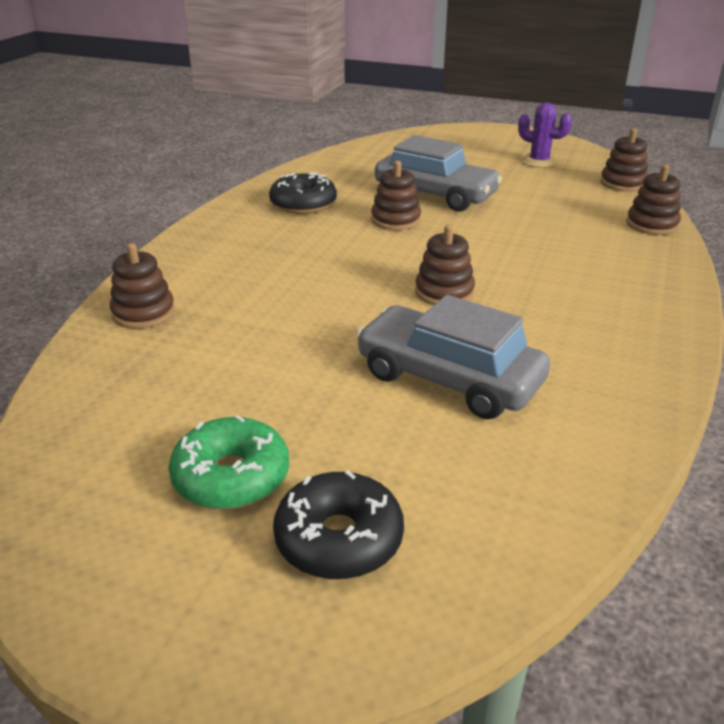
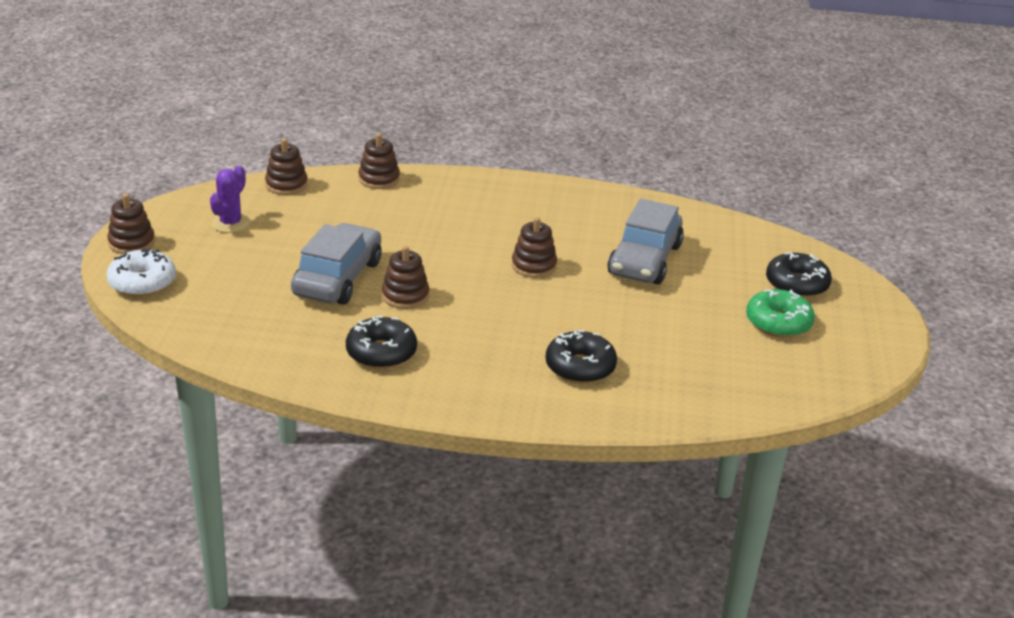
camera: 105 degrees left, 0 degrees up
(143, 313) = (631, 400): brown stacking toy -> brown stacking toy (131, 243)
(222, 292) = (580, 367): none -> black donut
(441, 135) = (142, 282): none -> white donut

